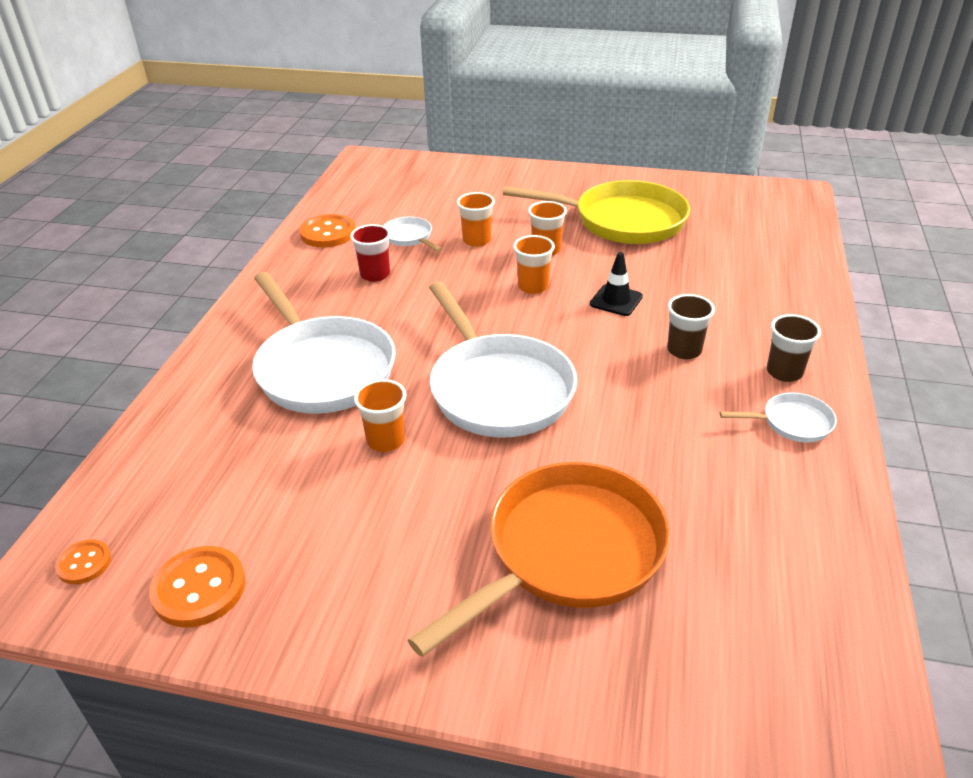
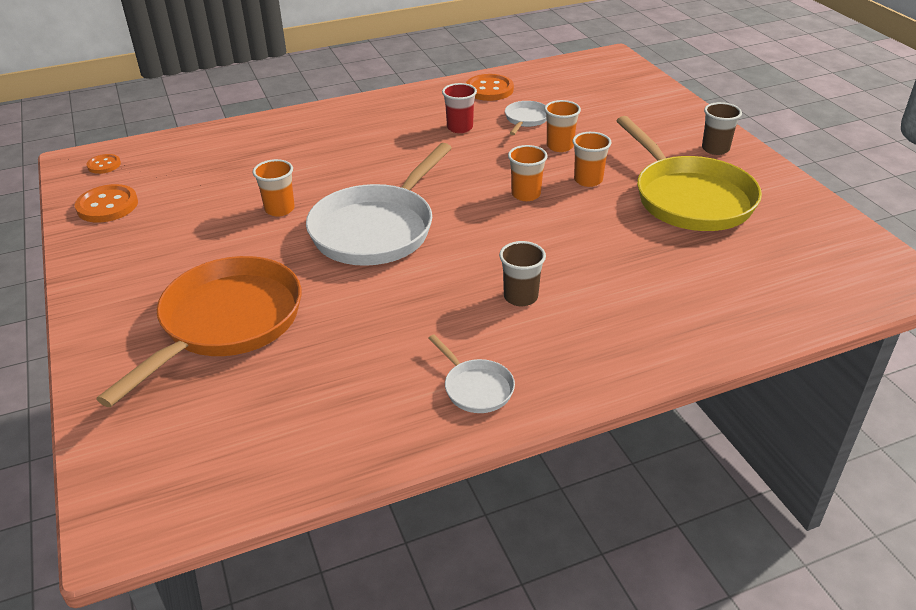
camera: 55 degrees right, 0 degrees up
(322, 369) = (331, 156): white pan -> none
(568, 552) = (226, 323): orange pan -> orange pan turned 75 degrees counterclockwise
(616, 300) = (555, 239): black traffic cone -> none
(784, 372) = (549, 362): brown cup -> brown cup (715, 149)

